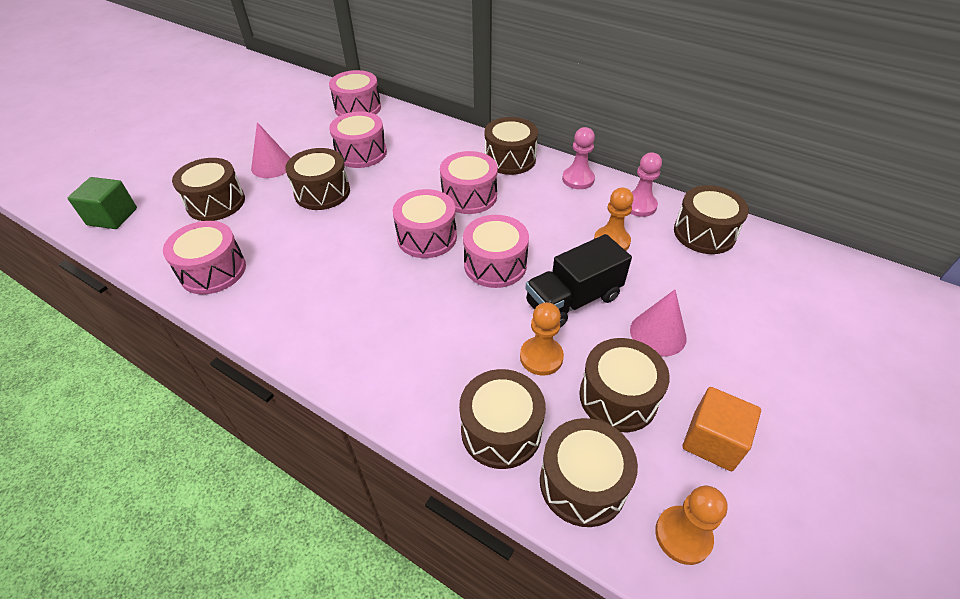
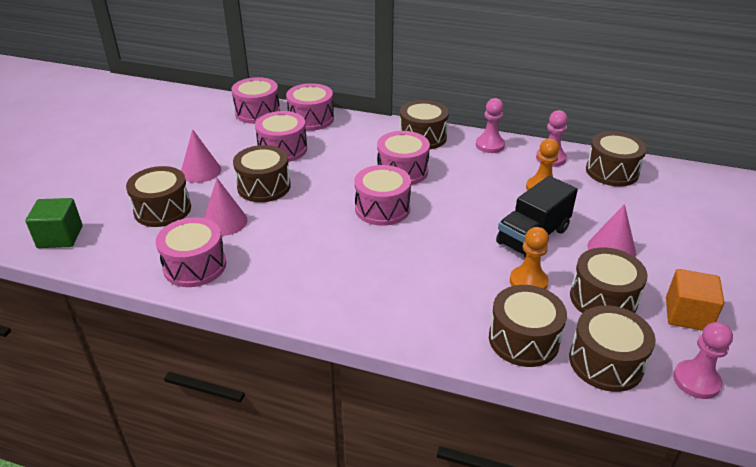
camera: 15 degrees left, 10 degrees down
(265, 226) = (224, 222): none -> pink cone
(495, 264) = (454, 220): pink drum -> pink drum (311, 119)
(683, 535) = (696, 381): orange pawn -> pink pawn

